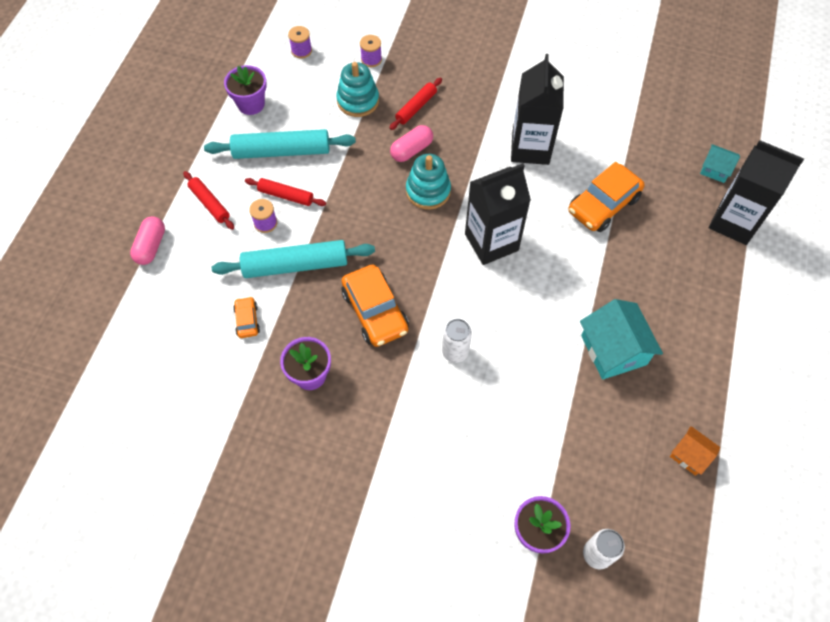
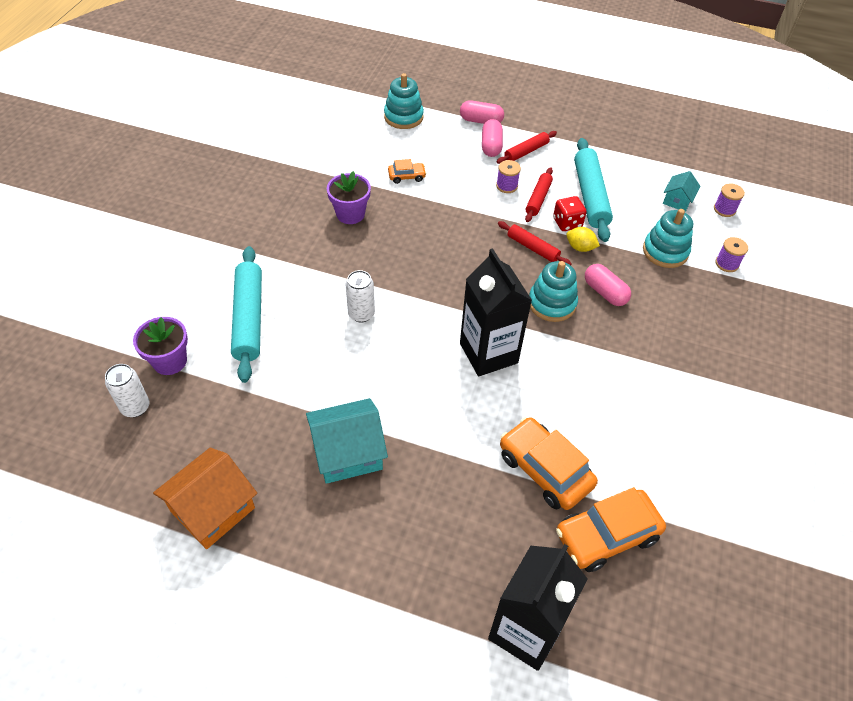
camera: 90 degrees right, 10 degrees down
(136, 329) = (403, 117): none -> turquoise stacking toy
(198, 237) = (491, 146): none -> pink capsule
(251, 104) = (645, 175): purple flower pot -> none
(295, 265) = (461, 205): turquoise rolling pin -> turquoise rolling pin (249, 318)
(321, 173) = (567, 223): none -> red dice
(355, 165) = (580, 248): none -> yellow lemon
(375, 311) = (410, 257): orange car -> orange car (606, 535)
(416, 107) = (665, 299): red rolling pin -> red rolling pin (532, 248)
(530, 148) = (622, 402): black carton -> none
(690, 455) = (212, 509): orange house -> orange house, size x1.81
(715, 169) = (615, 624): turquoise house -> turquoise house (677, 200)

